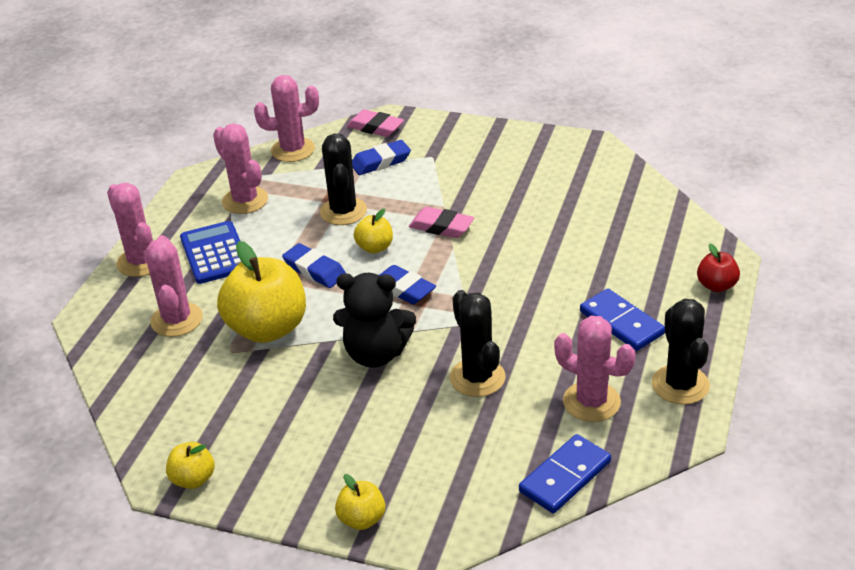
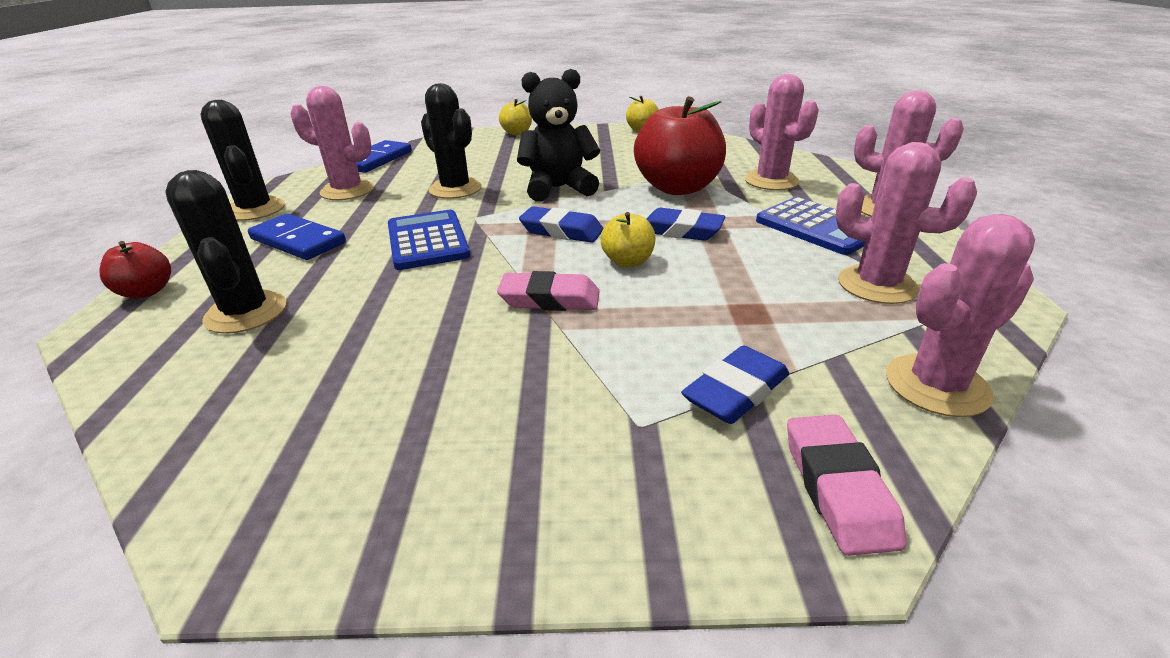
camera: 160 degrees right, 5 degrees down
(267, 328) = (677, 188): yellow apple -> red apple
(343, 211) = (714, 295): black cactus -> black cactus (246, 313)
(375, 128) = (838, 488): pink eraser -> pink eraser turned 75 degrees clockwise
(513, 300) = (427, 241): none -> blue calculator

